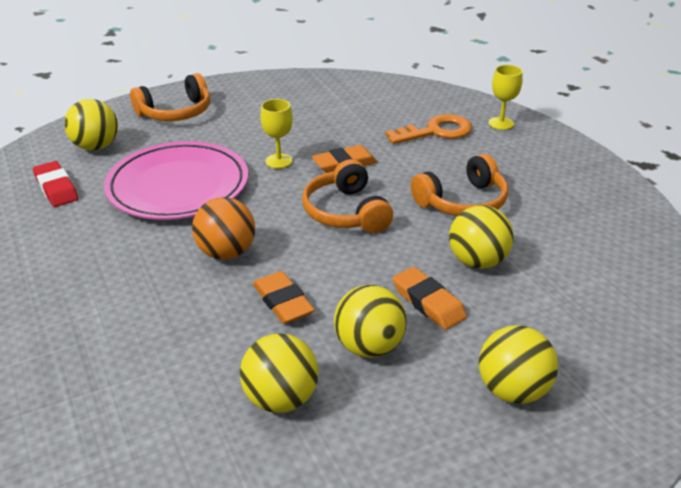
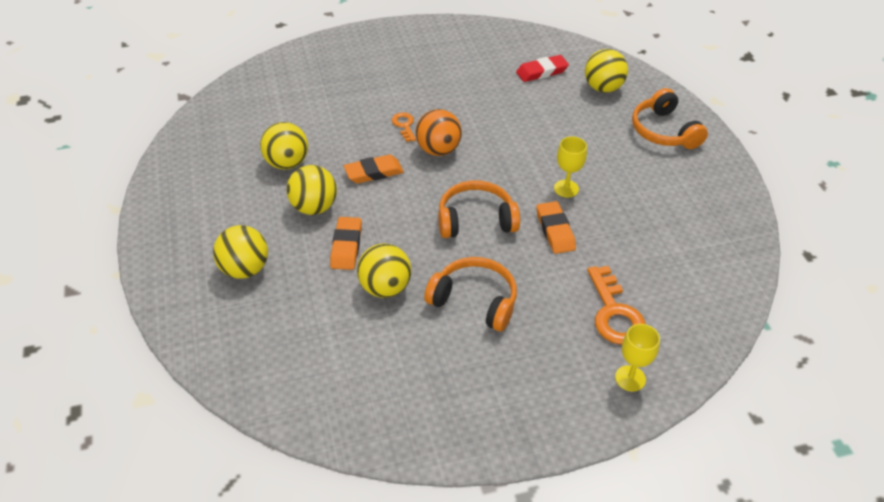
camera: 100 degrees right, 10 degrees up
(175, 289) = (404, 125): none -> orange key
(178, 186) = (534, 129): pink plate -> none
(428, 302) = (346, 246): orange eraser -> orange eraser turned 60 degrees counterclockwise
(462, 202) = (474, 301): orange headphones -> orange headphones turned 135 degrees clockwise

